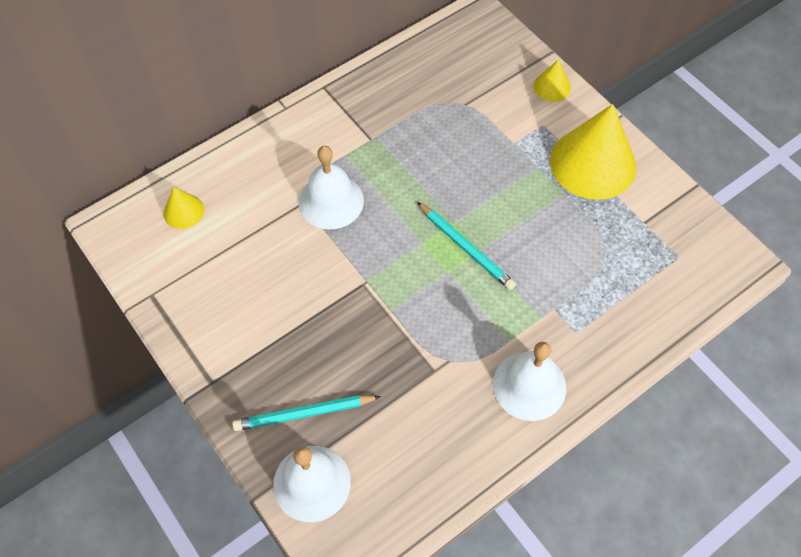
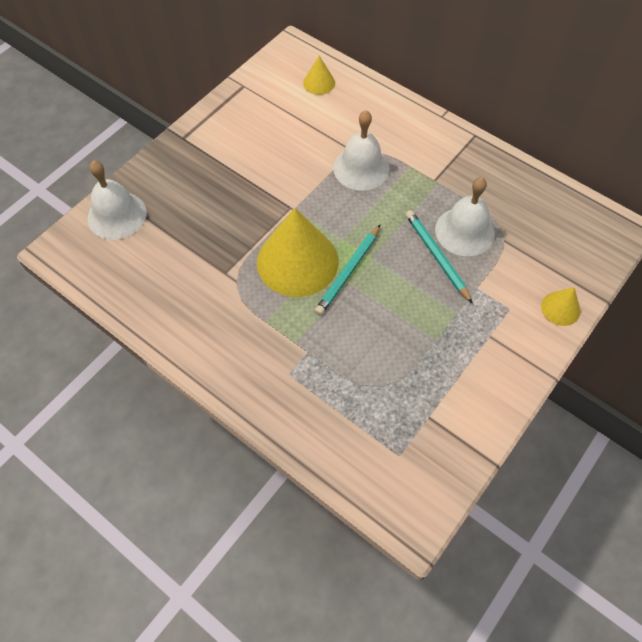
camera: 75 degrees right, 0 degrees up
(304, 414) = (169, 197): turquoise pencil -> turquoise pencil (436, 256)
(529, 385) = (227, 345): white bell -> white bell (464, 231)
(593, 163) = (481, 359): yellow cone -> yellow cone (297, 261)

